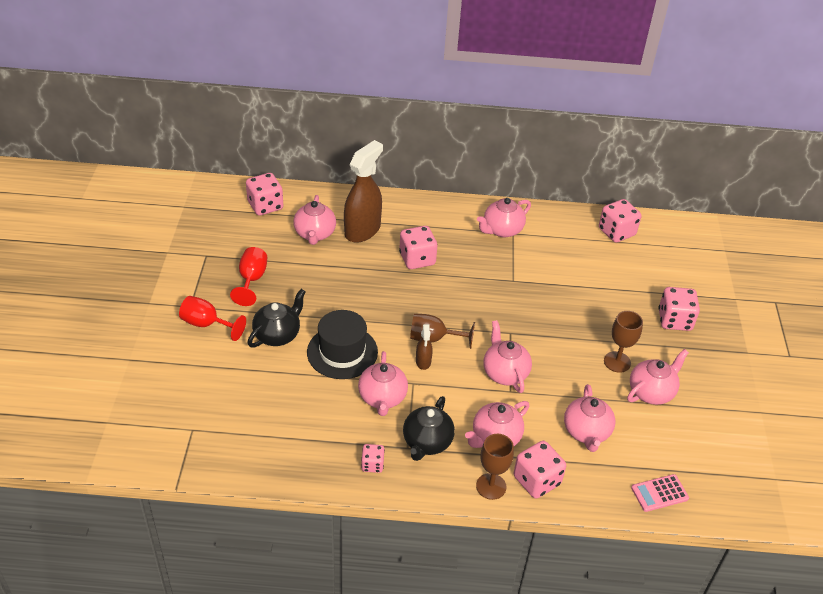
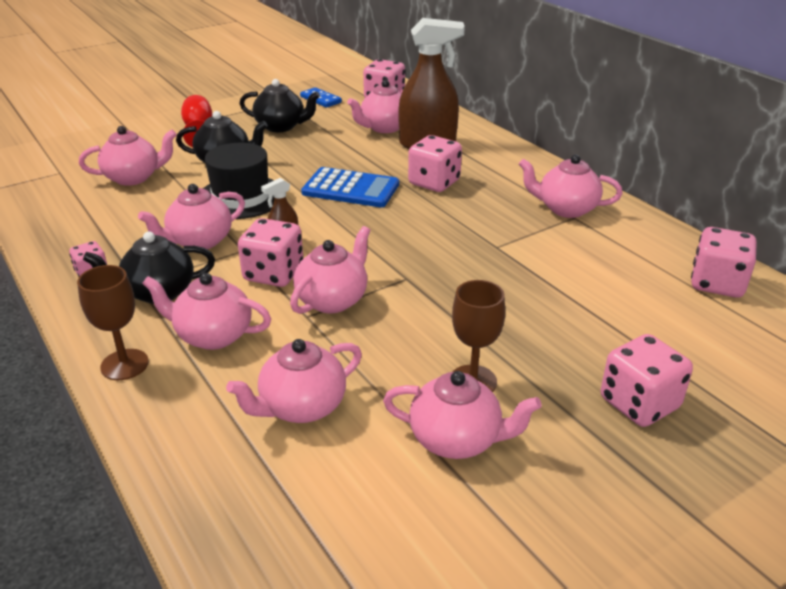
camera: 55 degrees right, 10 degrees down
(228, 236) = (320, 100): none -> blue domino
(250, 392) = (134, 178): none -> pink teapot
(252, 280) = (281, 126): red goblet -> black teapot
(386, 298) = (350, 189): none -> blue calculator
(434, 338) = (327, 236): brown goblet -> none
(536, 480) = (166, 398): pink dice -> pink dice (273, 274)
(659, 493) = (248, 537): pink calculator -> none

